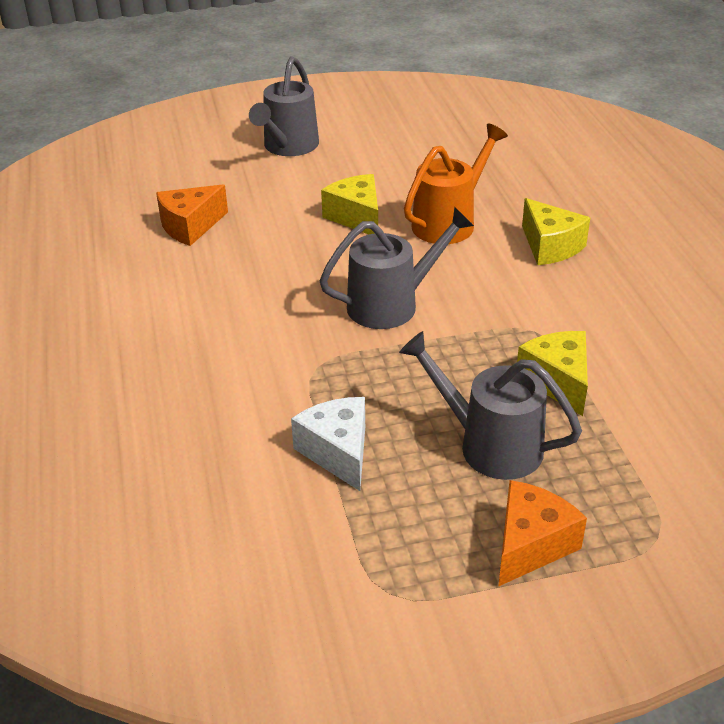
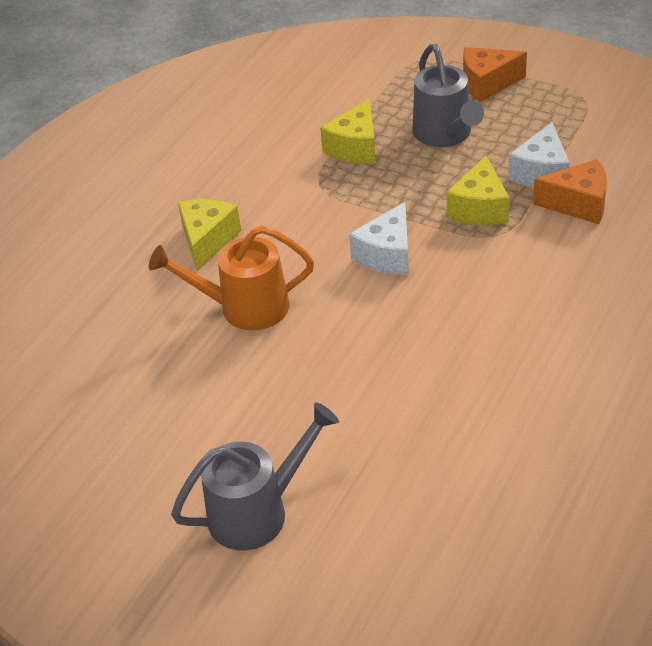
camera: 135 degrees left, 5 degrees up
(190, 226) = (471, 441): orange cheese -> orange cheese (578, 204)
(356, 217) = (310, 360): yellow cheese -> yellow cheese (479, 208)
(392, 304) = (387, 255): grey watering can -> white cheese

